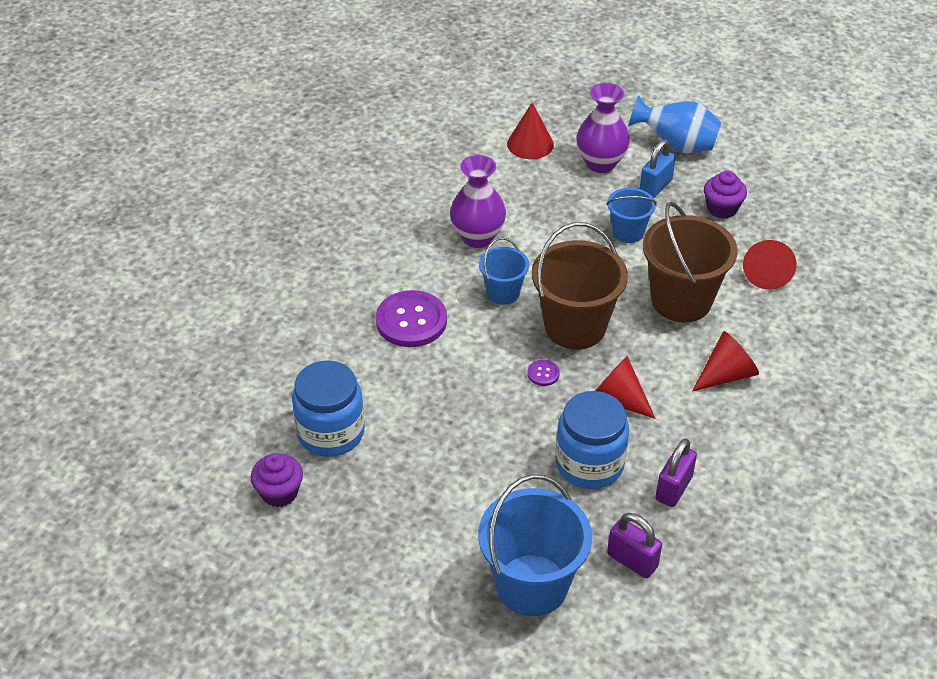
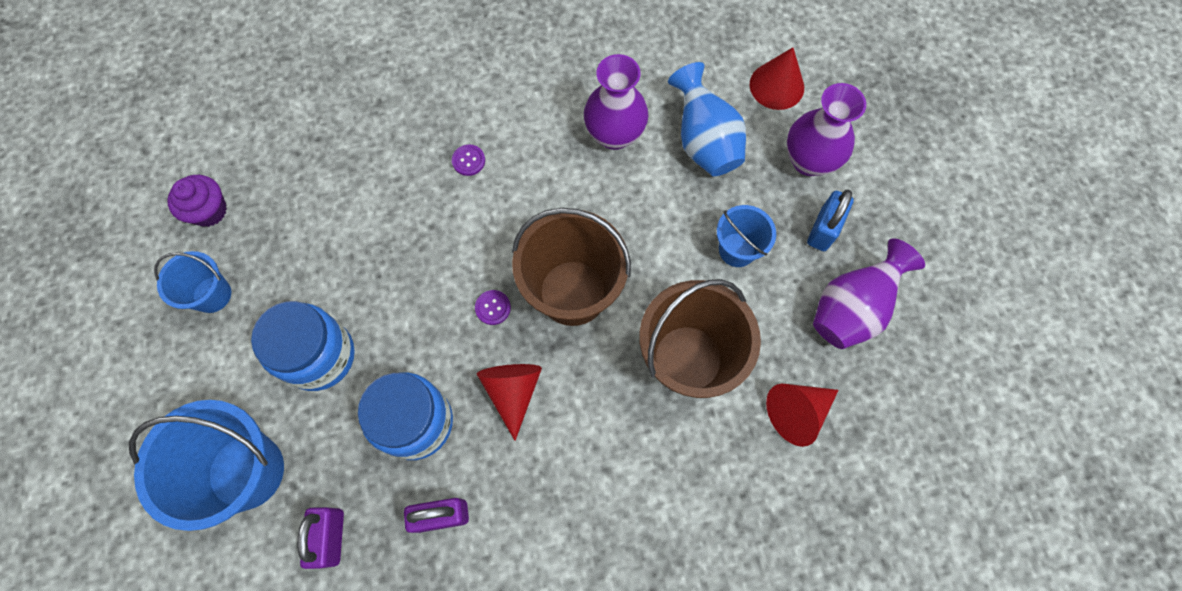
camera: 50 degrees right, 25 degrees up
(331, 432) = (297, 198): blue jar -> blue jar (319, 356)
(411, 321) = (468, 161): purple button -> purple button, size x0.44
(503, 293) = (564, 204): blue bucket -> blue bucket (212, 294)
(655, 187) = (823, 229): blue padlock -> blue padlock turned 60 degrees counterclockwise
(676, 145) = (902, 206): blue vase -> blue vase (704, 142)
(722, 208) = (851, 309): purple cupcake -> purple vase
(726, 375) = (623, 467): red cone -> none

